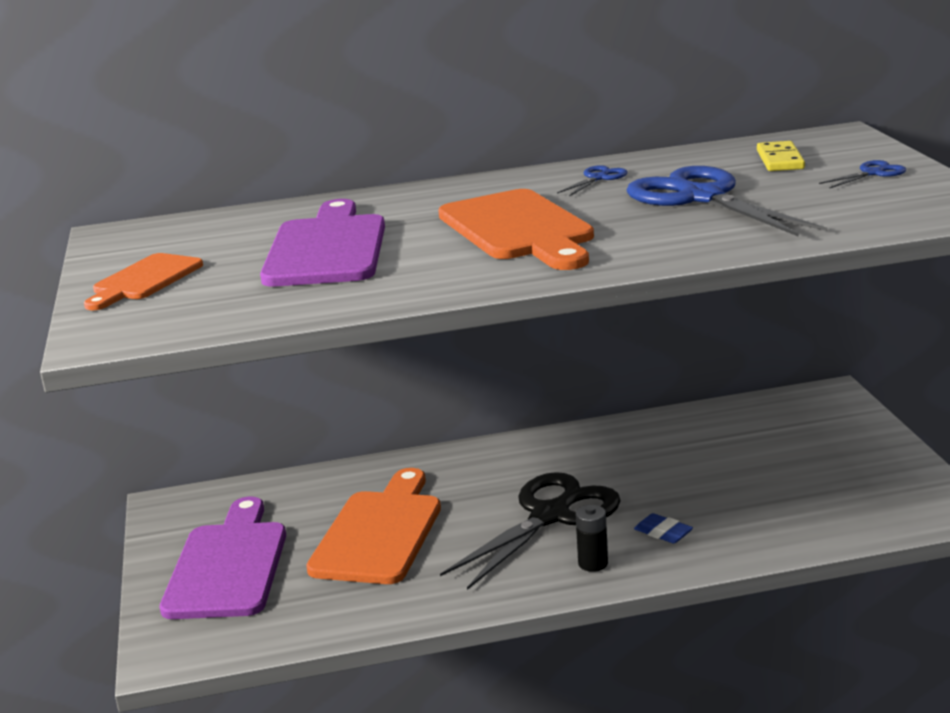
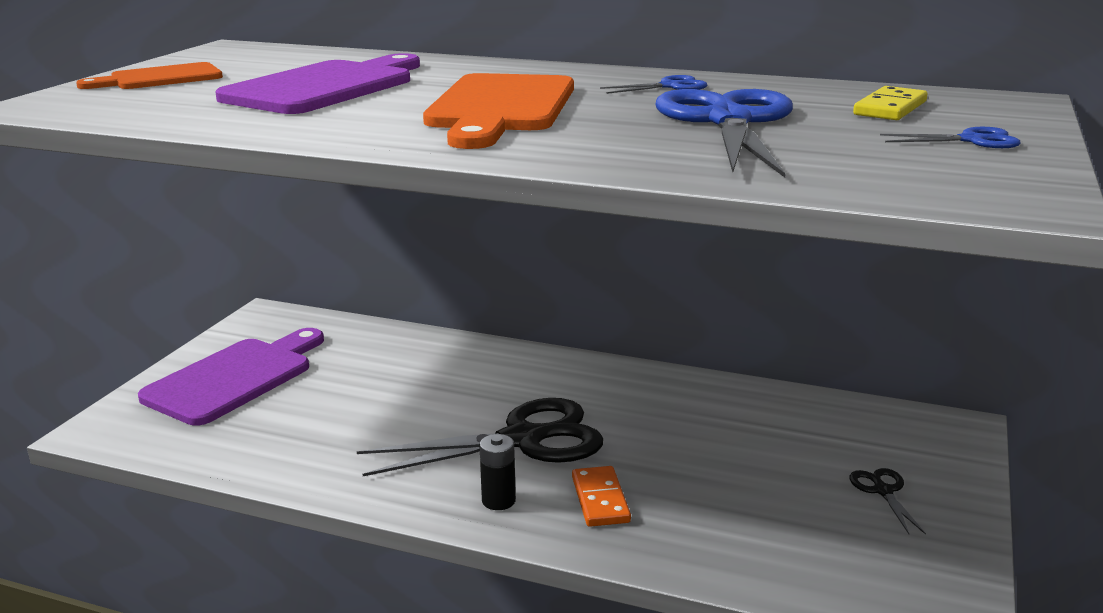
camera: 30 degrees right, 0 degrees up
(379, 532) = (371, 397): orange cutting board -> none
(663, 533) = (600, 500): blue eraser -> orange domino
(834, 453) = (883, 491): none -> black scissors

